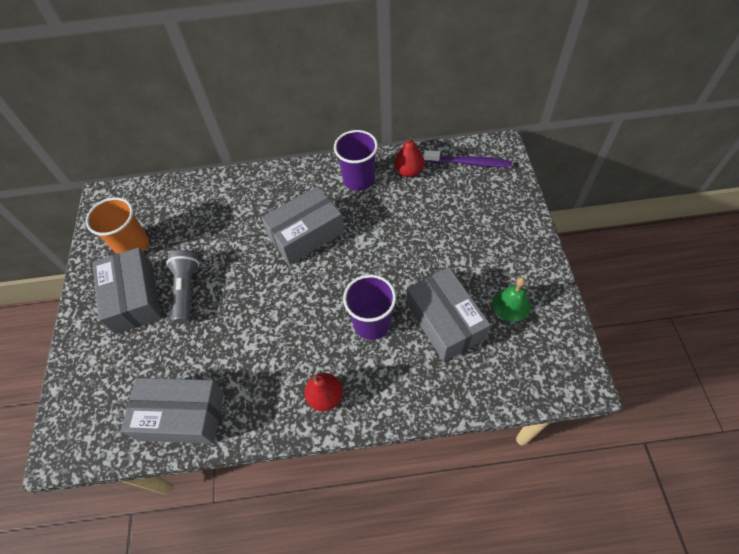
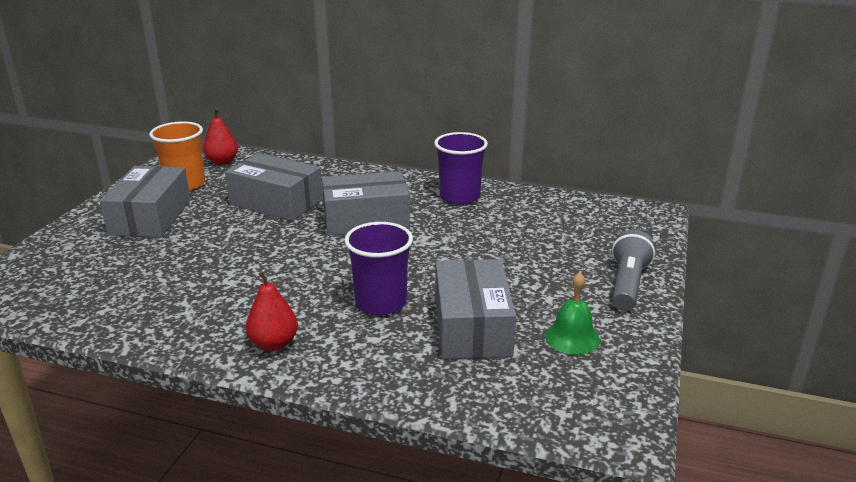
camera: 20 degrees right, 30 degrees down
(181, 416) = (109, 309): grey box -> grey box (276, 202)
(187, 290) = (206, 225): grey flashlight -> grey flashlight (627, 284)
(409, 171) = (523, 204): red pear -> red pear (222, 161)
(469, 163) = (603, 215): purple toothbrush -> none

